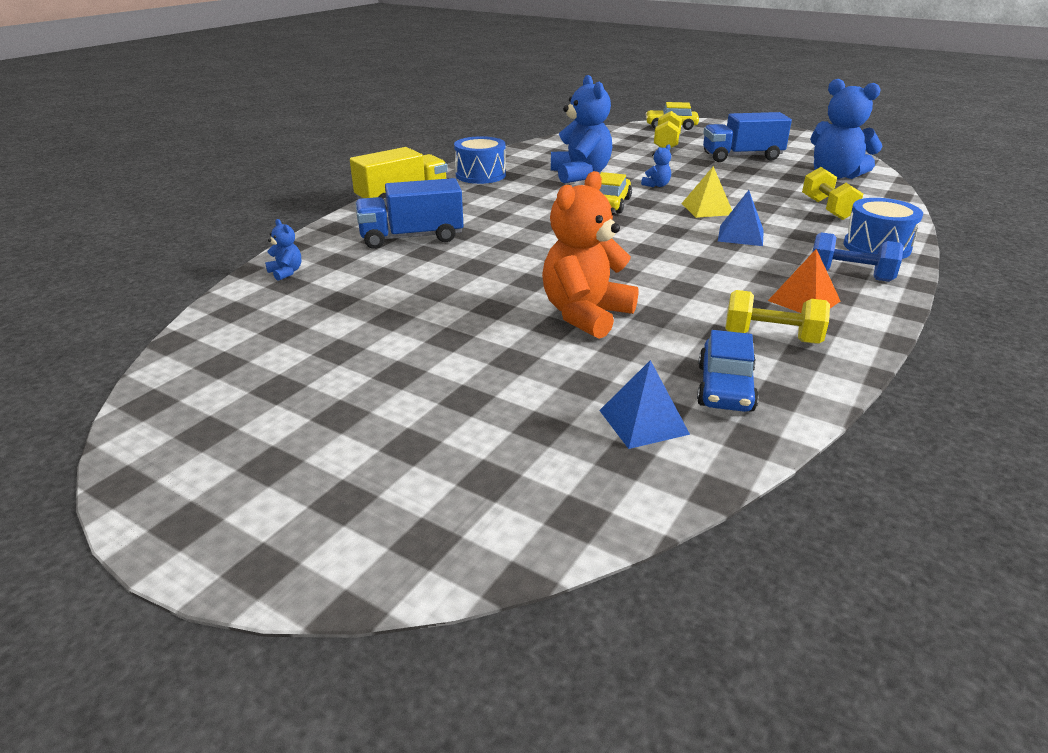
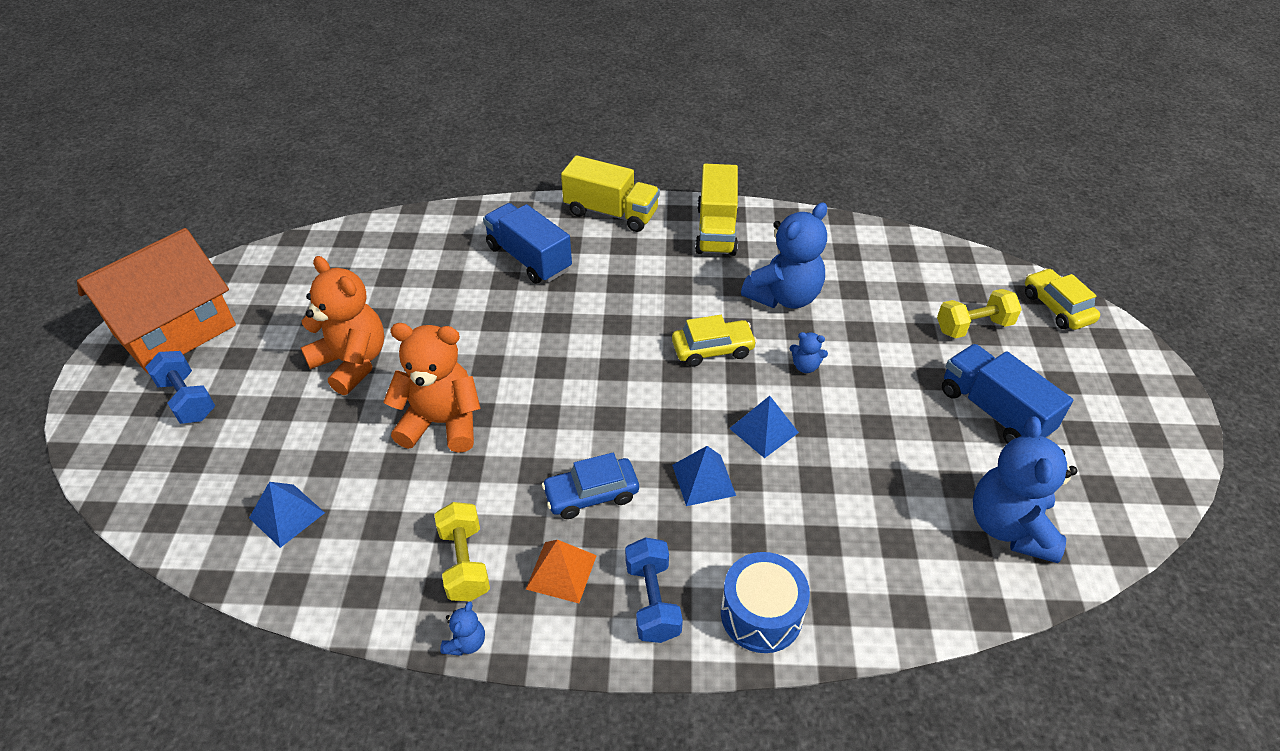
camera: 60 degrees right, 15 degrees up
(212, 457) = (175, 330): none -> orange house
(286, 272) = (420, 229): blue teddy bear -> blue teddy bear (466, 642)
(372, 466) = (187, 399): none -> blue dumbbell
(444, 344) = (352, 362): none -> orange teddy bear
(480, 175) = (716, 230): blue drum -> yellow truck
(707, 209) = (763, 430): yellow pyramid -> blue pyramid
(725, 388) = (358, 552): blue car -> blue car (591, 495)
(827, 209) = (859, 542): yellow dumbbell -> none

